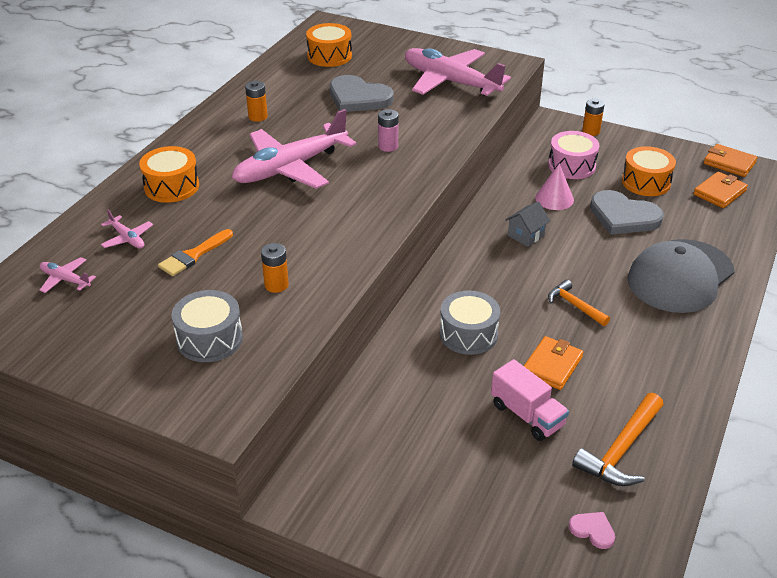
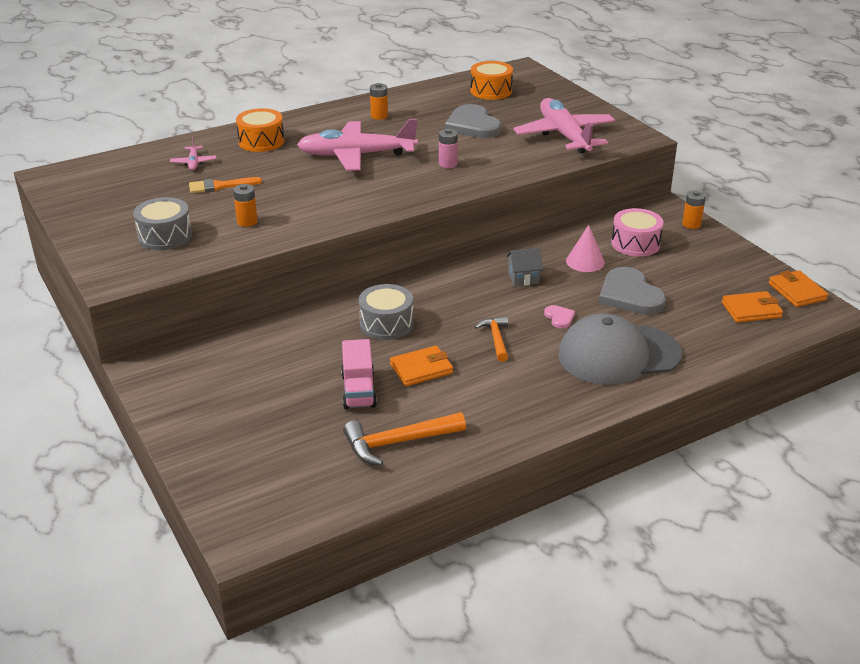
camera: 35 degrees right, 5 degrees down
(65, 280) = (128, 173): pink plane -> none
(592, 530) = (308, 478): pink heart -> pink heart (559, 317)
(646, 182) = (688, 278): orange drum -> none

